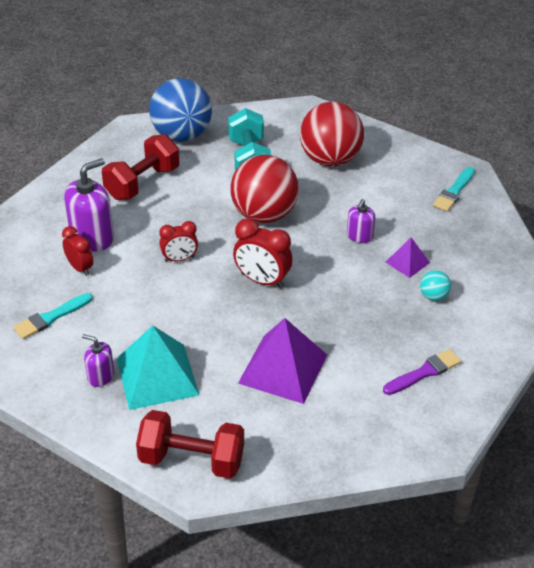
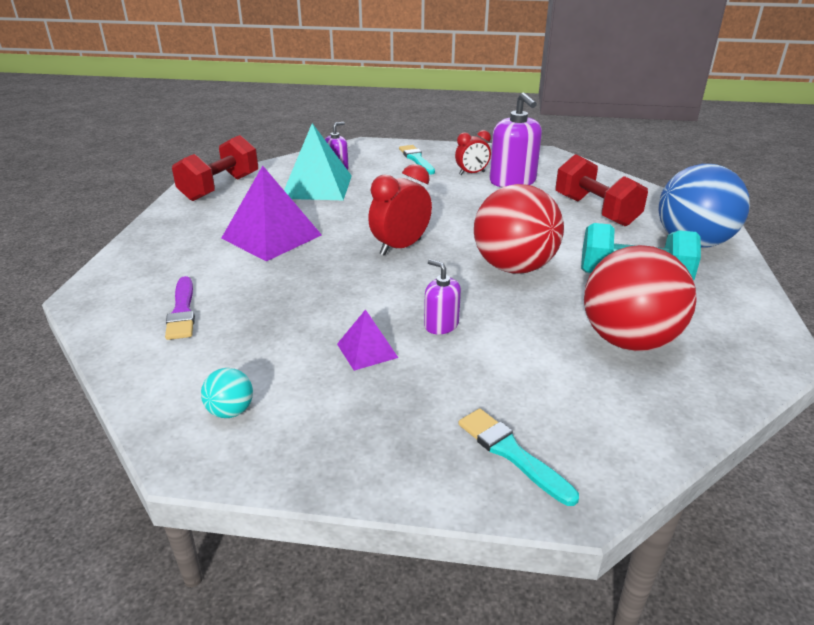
camera: 110 degrees right, 10 degrees down
(179, 259) = (460, 213): red clock -> none
(433, 296) = (288, 354): turquoise ball -> turquoise ball (230, 411)

